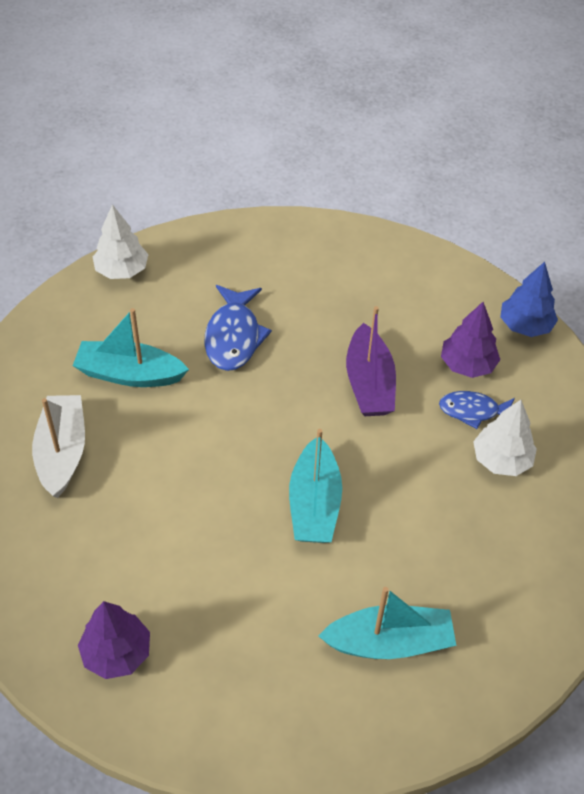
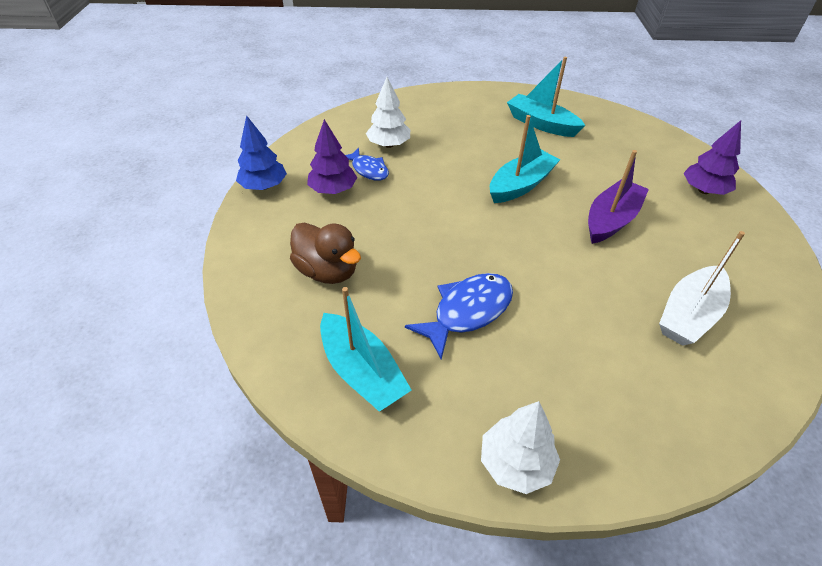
camera: 135 degrees left, 5 degrees down
(129, 374) = (588, 340): turquoise boat -> turquoise boat (362, 372)
(366, 296) = (327, 271): none -> brown duck
(369, 383) = (408, 218): purple boat -> purple boat (611, 220)

